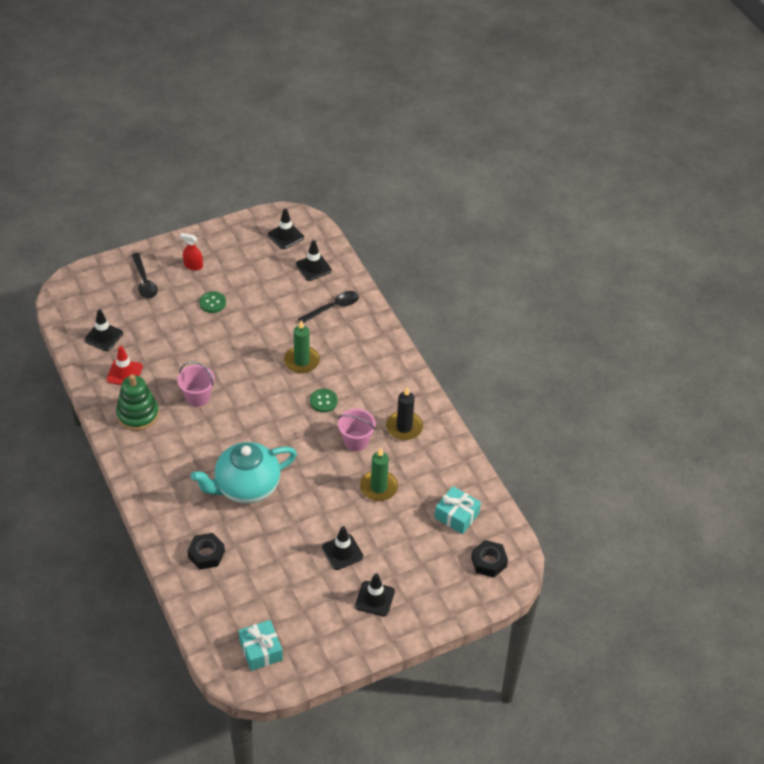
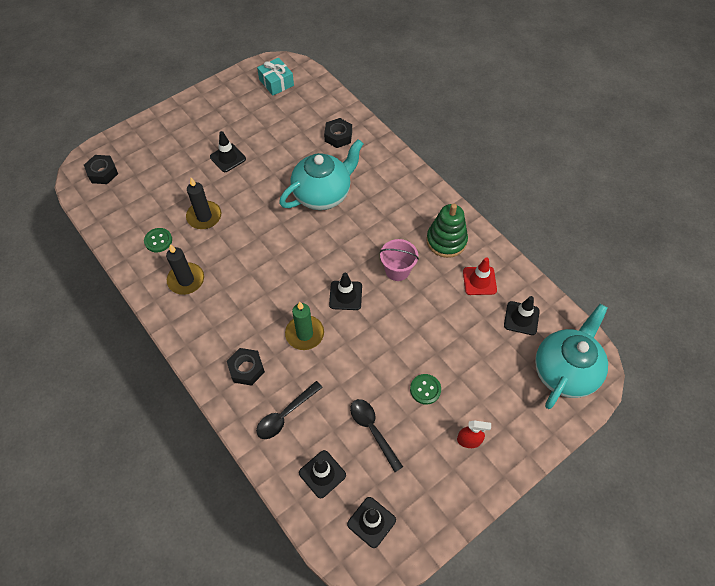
camera: 170 degrees right, 10 degrees up
(90, 293) = (565, 371): none -> turquoise teapot
(144, 281) = (514, 402): black spoon -> black spoon (372, 430)
(323, 401) = (271, 291): green button -> green button (158, 241)
(356, 441) = (232, 256): pink bucket -> none
(359, 345) = (246, 369): none -> black nut
(375, 599) = (196, 129): black traffic cone -> black traffic cone (345, 295)
(378, 487) = (204, 216): green candle -> black candle
(456, 515) = (131, 205): turquoise gift -> none

